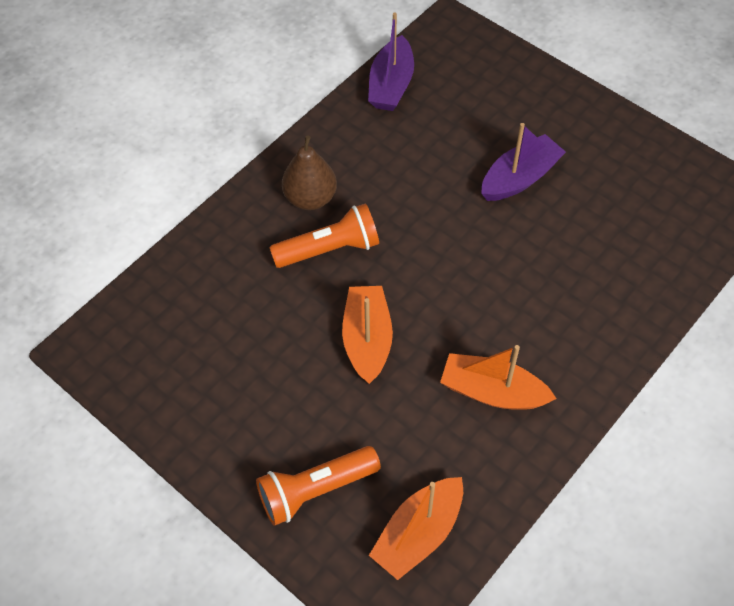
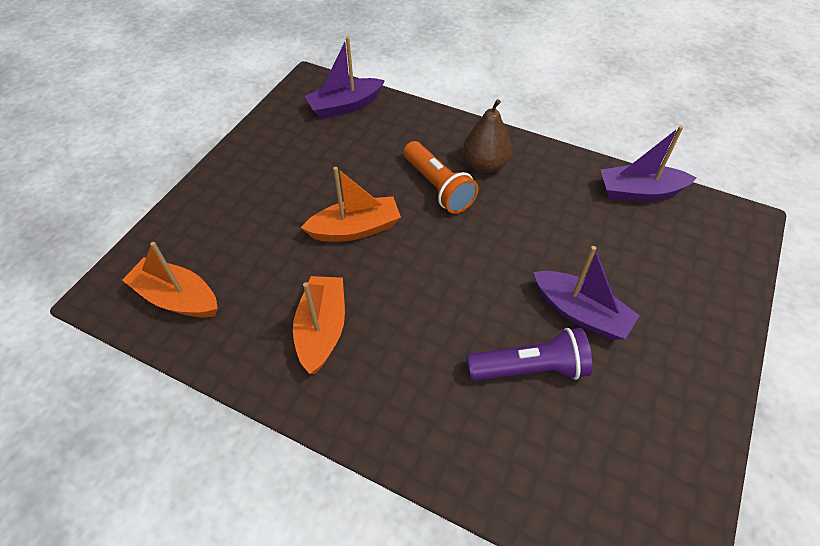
camera: 75 degrees right, 5 degrees down
(153, 316) = (345, 106): none -> purple boat
(315, 490) = (212, 224): orange flashlight -> none
(568, 232) = (530, 368): none -> purple flashlight

